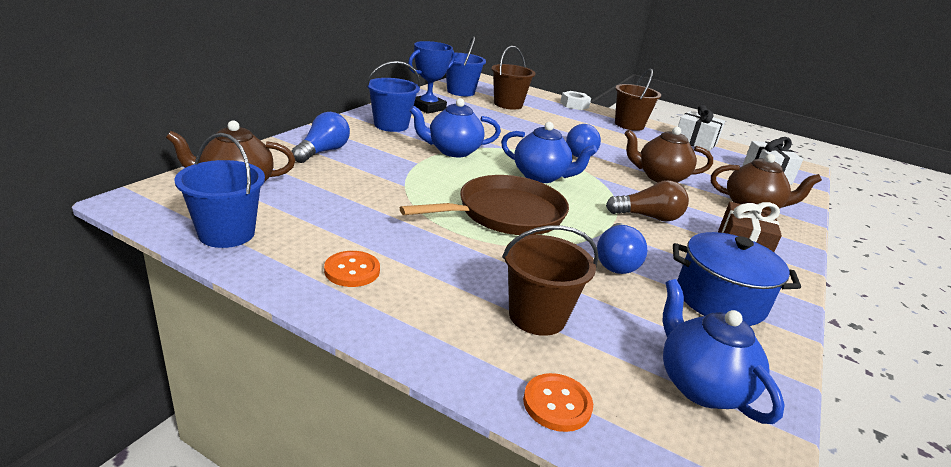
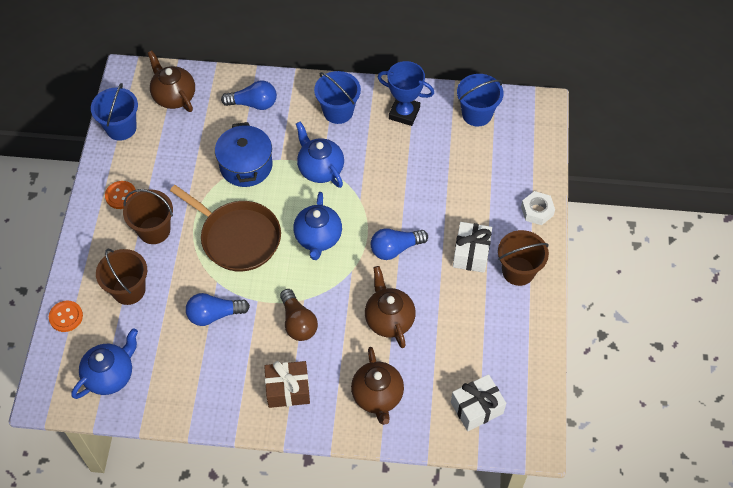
camera: 70 degrees right, 30 degrees up
(508, 104) = (477, 160): brown bucket -> brown bucket (154, 230)
(695, 142) = (521, 337): white gift -> white gift (471, 253)
(720, 299) = (203, 379): blue pot -> blue pot (246, 166)

